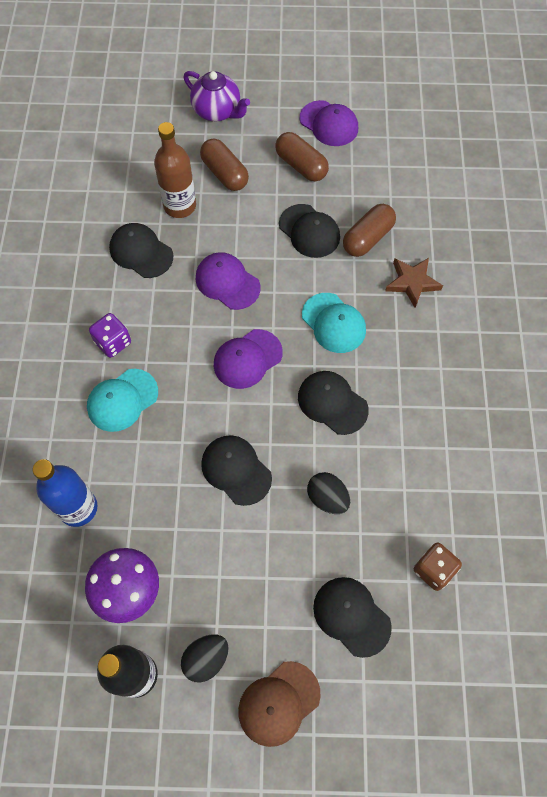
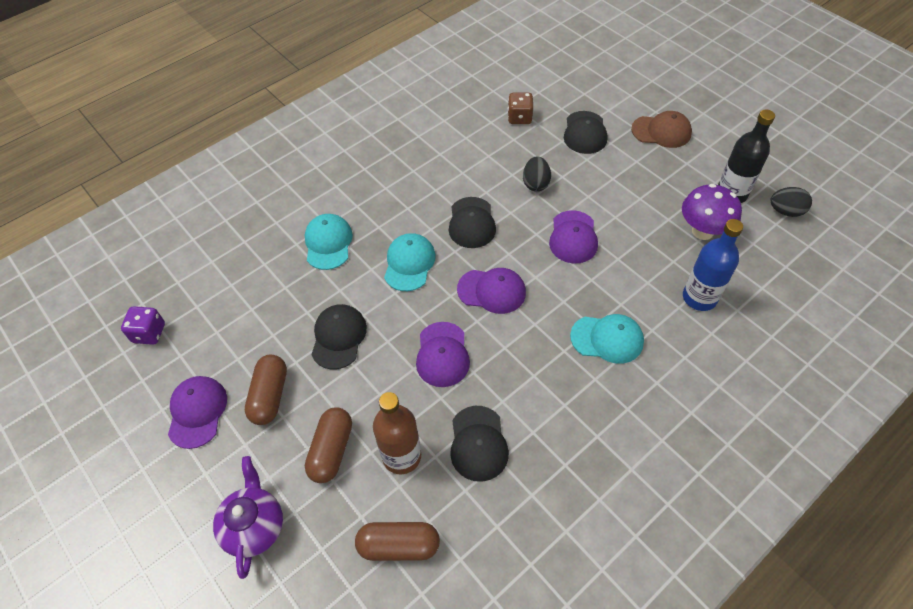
camera: 130 degrees left, 10 degrees down
(113, 342) = (575, 386): purple dice -> purple dice (149, 333)
(206, 659) = (684, 172): black egg -> black egg (785, 211)
(236, 470) = (573, 237): black cap -> purple cap
(367, 238) = (310, 295): brown capsule -> brown capsule (398, 546)
(412, 282) = (328, 243): brown star -> turquoise cap

